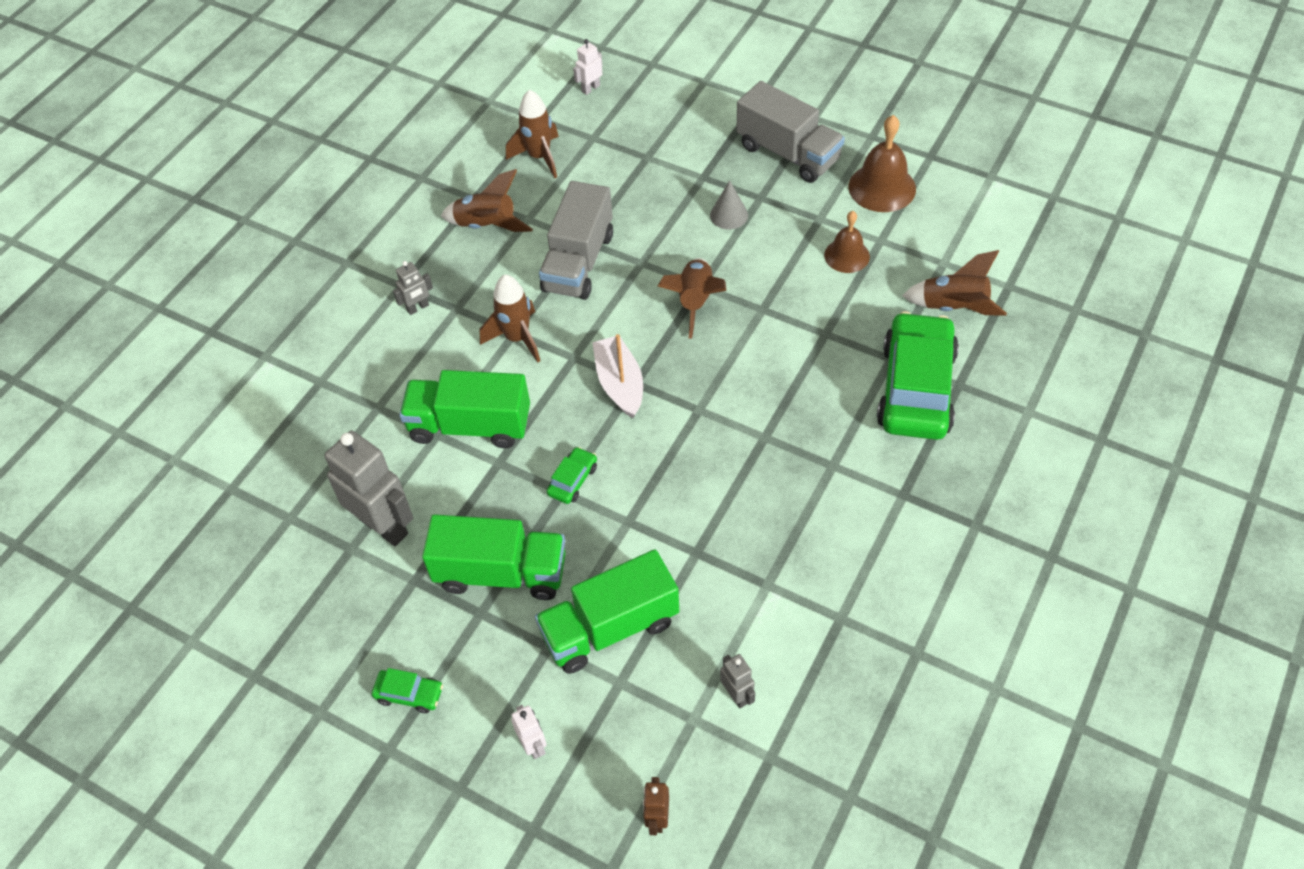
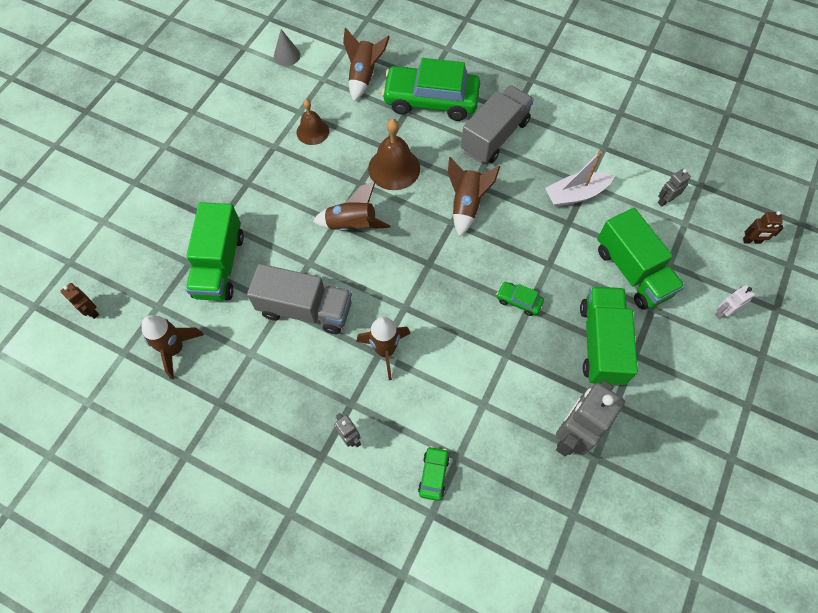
camera: 95 degrees left, 10 degrees up
(409, 694) = (705, 396): green car -> green car (433, 474)
(470, 426) = (474, 378): green truck -> green truck (220, 265)
(487, 226) = (256, 387): brown rocket -> brown rocket (466, 205)
(590, 88) = (91, 311): white robot -> brown robot
(620, 384) = (430, 274): white boat -> white boat (575, 194)
(729, 215) = (264, 203): grey cone -> grey cone (287, 55)
(788, 153) = (202, 164): grey truck -> grey truck (494, 136)
(882, 187) = (247, 108): brown bell -> brown bell (394, 168)

